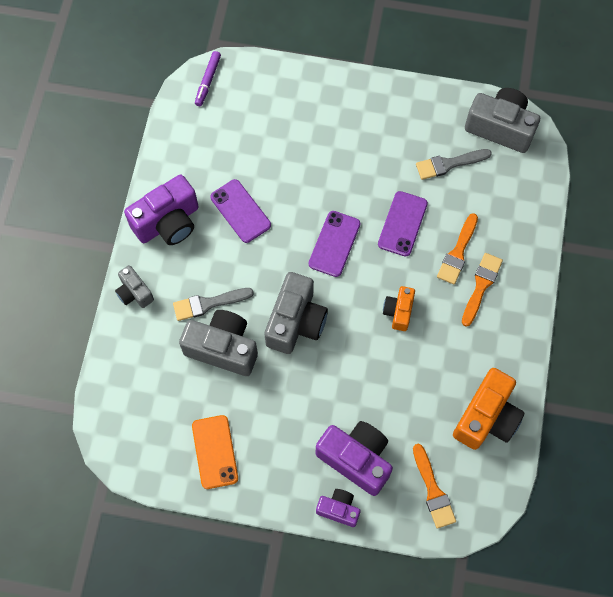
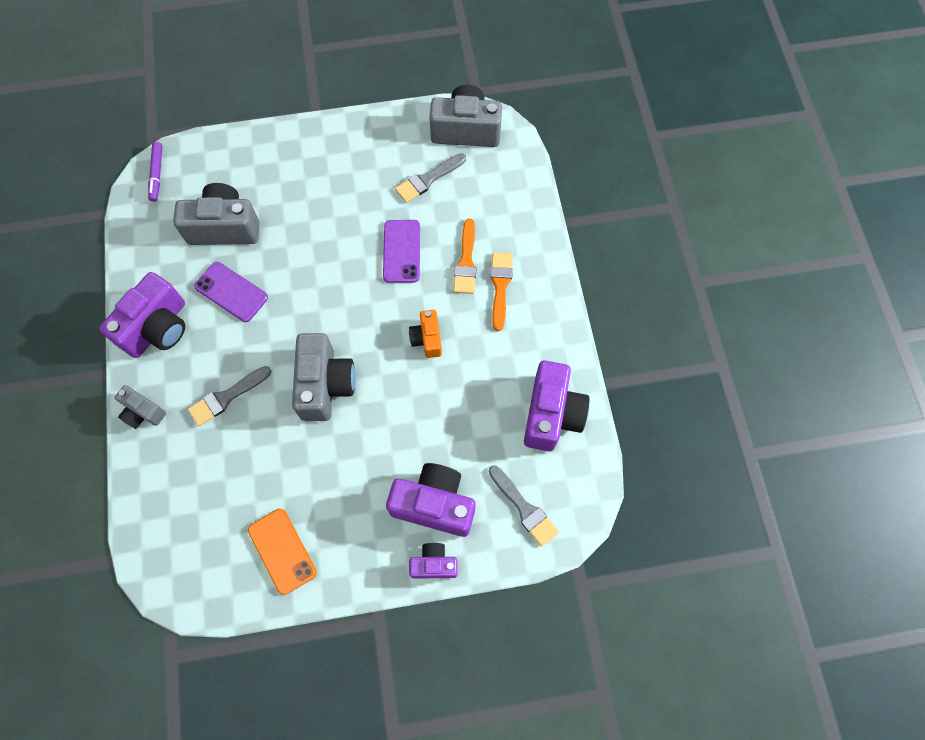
camera: 20 degrees left, 0 degrees up
(223, 348) = (256, 438): grey camera -> grey camera (224, 227)
(334, 244) = (339, 293): purple phone -> none
(433, 490) = (524, 508): orange brush -> grey brush
(486, 417) = (551, 414): orange camera -> purple camera

